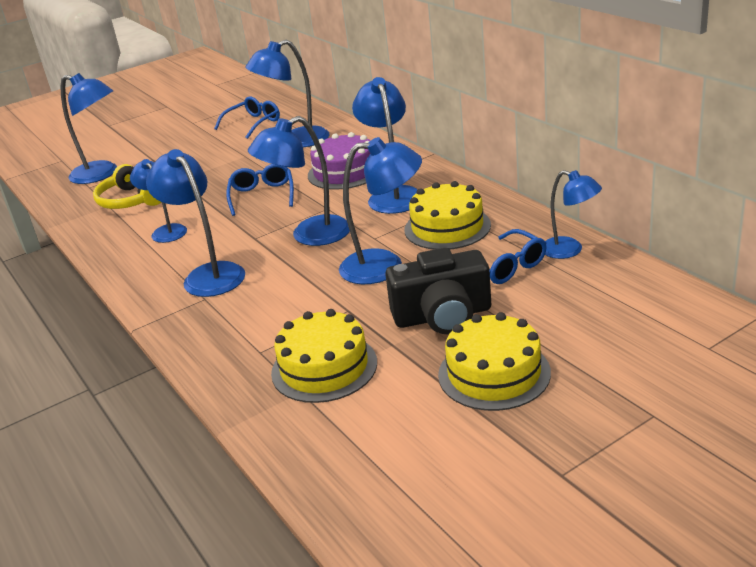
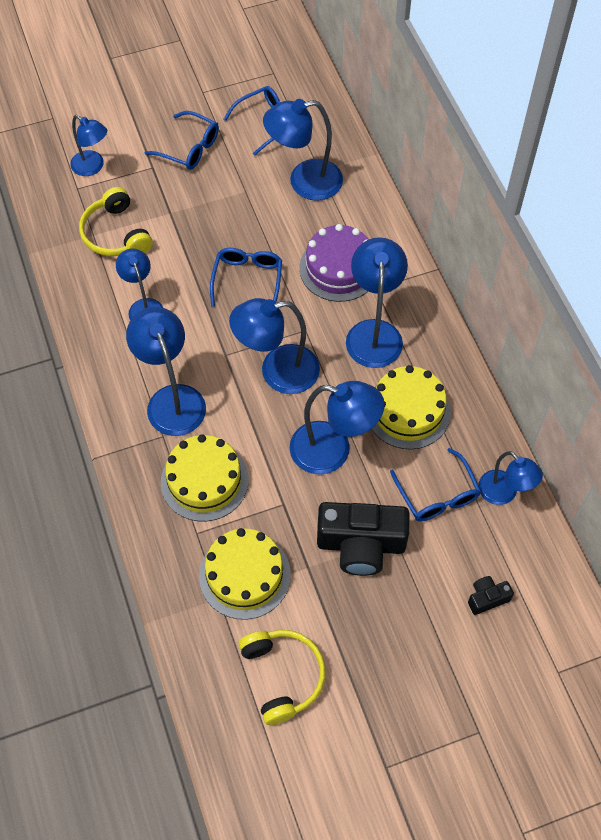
camera: 10 degrees right, 30 degrees up
(102, 174) = (92, 167): blue lamp -> blue lamp, size x0.64
(188, 148) = (189, 148): none -> blue glasses
(399, 432) = (283, 676): none -> yellow headphones
(494, 373) = (377, 636): yellow cake -> yellow cake (204, 480)
(597, 317) = (487, 598): none -> black camera

